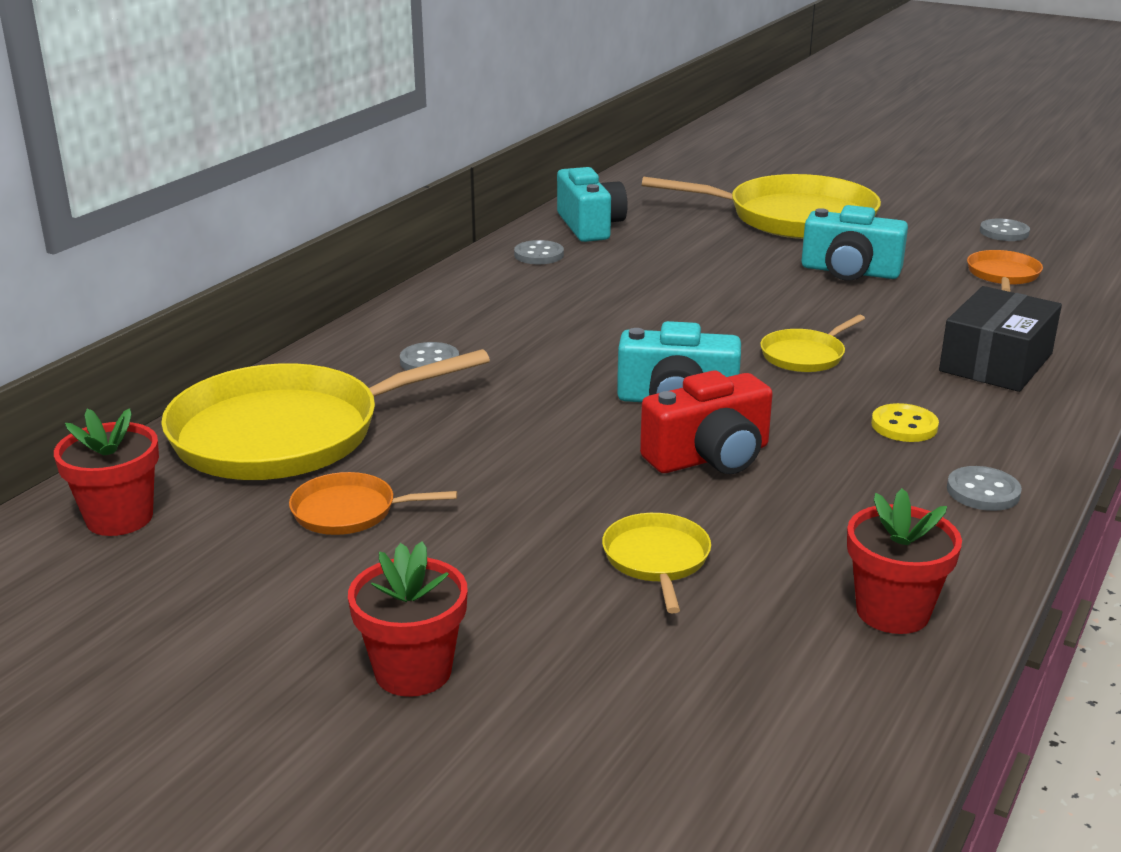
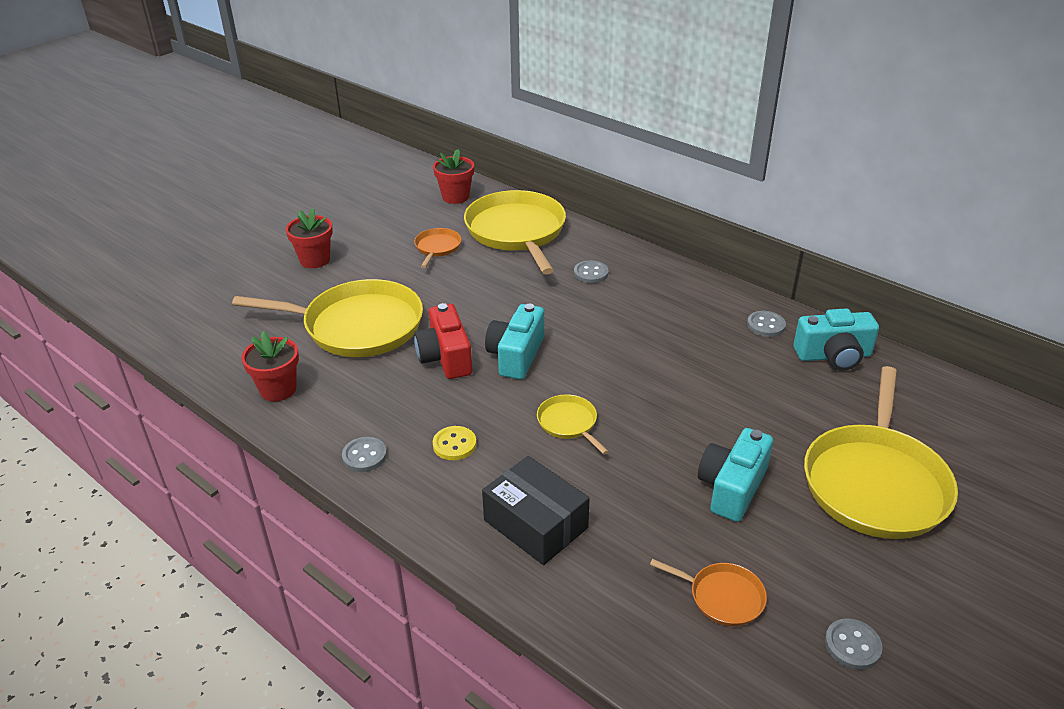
camera: 100 degrees right, 10 degrees up
(657, 559) = (357, 326): yellow pan -> yellow pan, size x2.22

